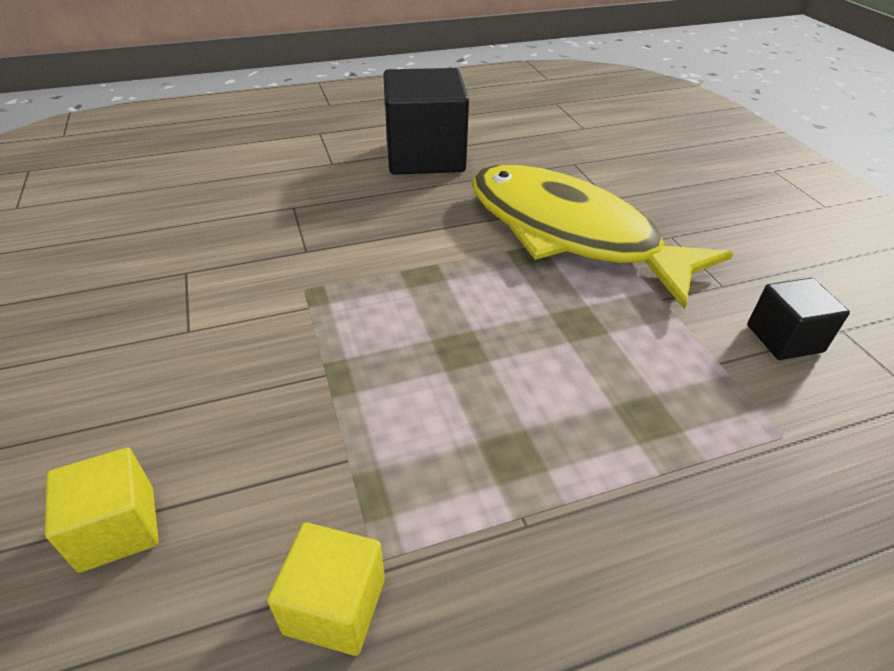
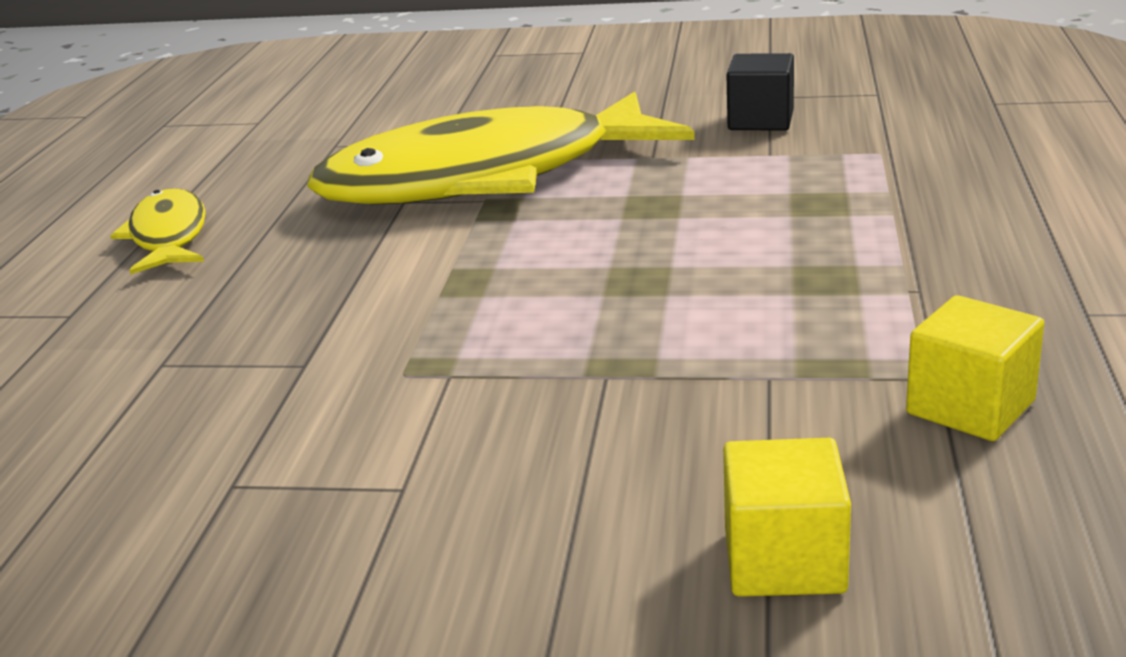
camera: 60 degrees left, 15 degrees down
(425, 156) = (168, 236): black cube -> yellow fish

